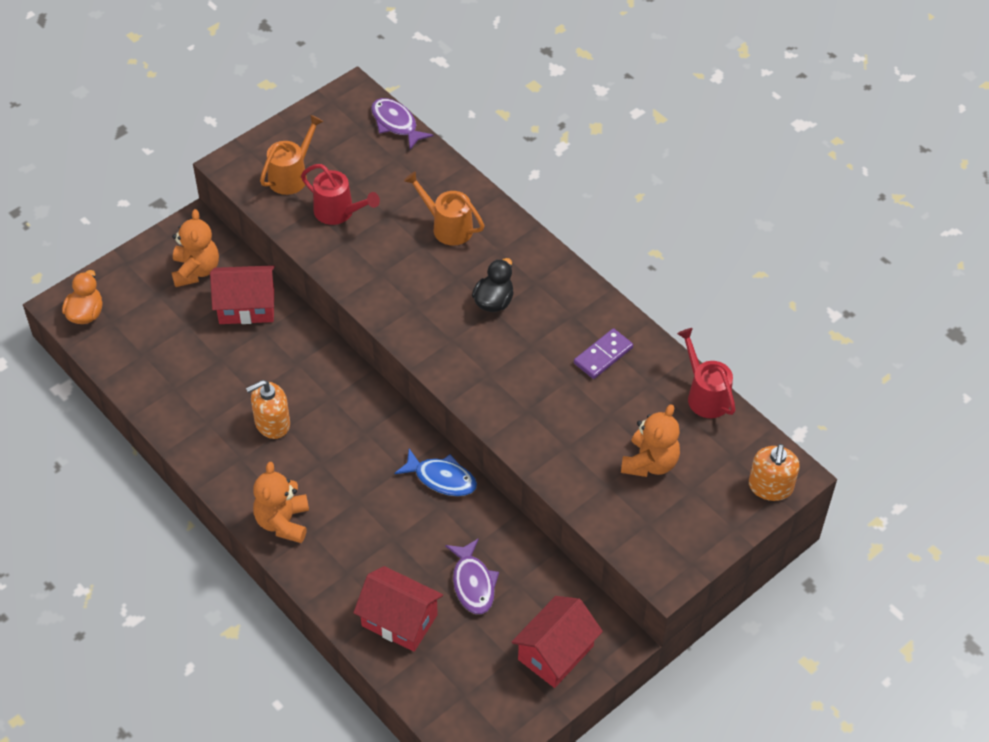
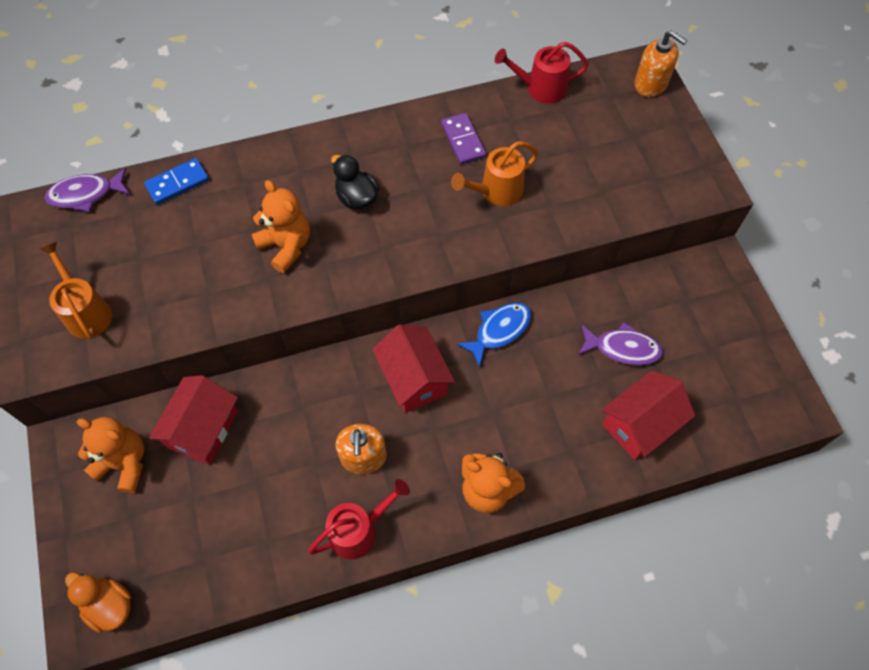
camera: 65 degrees left, 10 degrees up
(339, 212) = (165, 286): red watering can -> red watering can (359, 530)
(439, 175) = (177, 183): none -> blue domino
(447, 227) = (245, 201): orange watering can -> orange watering can (496, 191)
(555, 653) = (716, 312): red house -> red house (414, 379)
(650, 463) = (592, 152): orange teddy bear -> orange teddy bear (286, 246)

